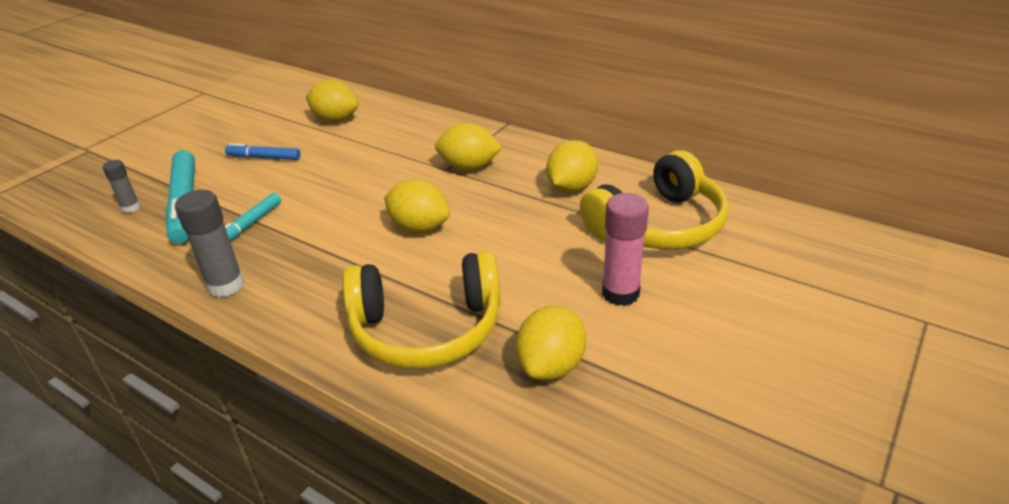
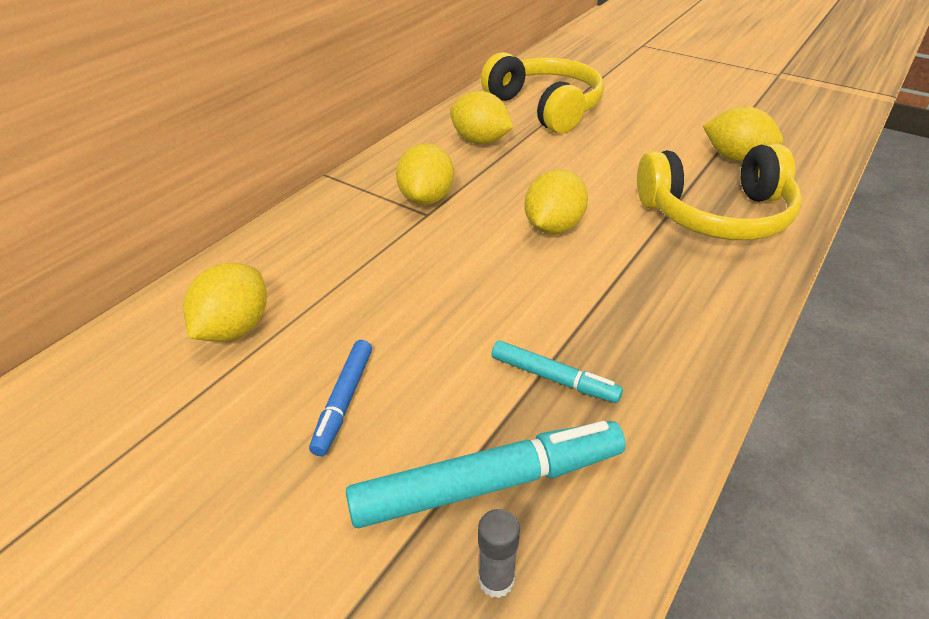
camera: 90 degrees left, 5 degrees up
(226, 285) = (693, 373): grey glue stick -> none
(427, 329) = (716, 215): yellow headphones -> yellow headphones turned 90 degrees clockwise
(620, 293) = (641, 128): pink glue stick -> none

